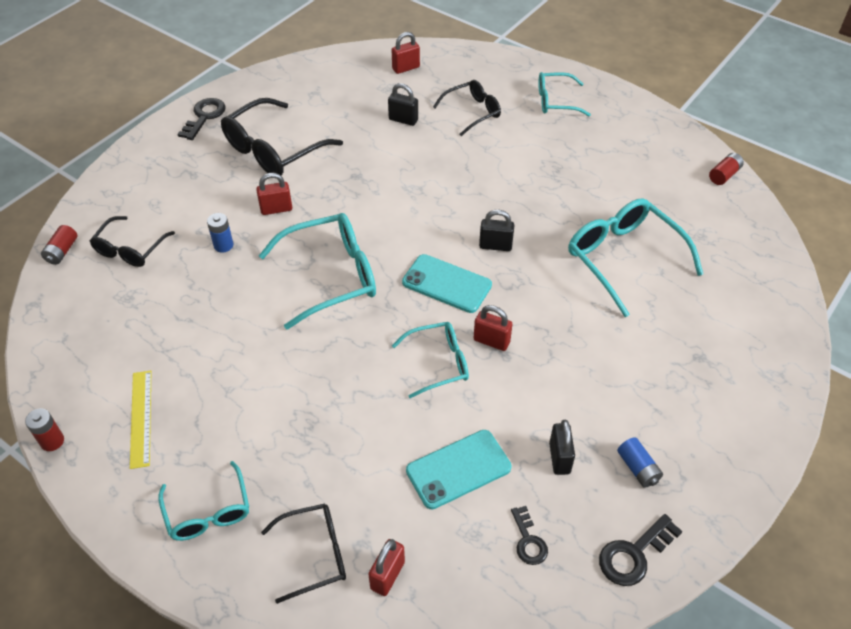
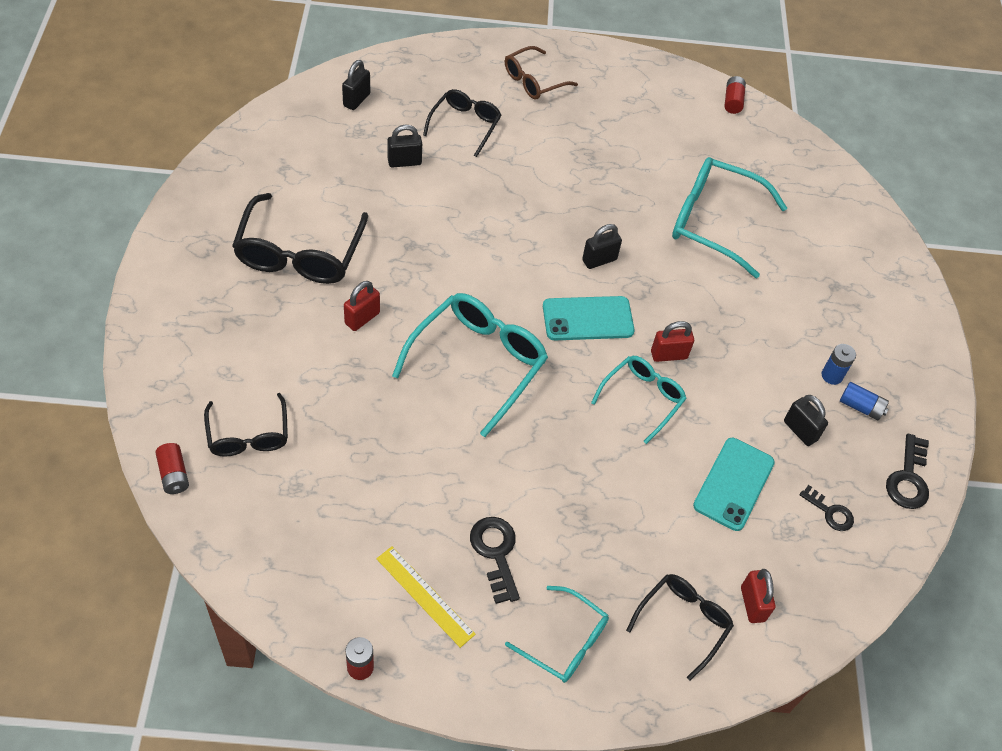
camera: 40 degrees left, 5 degrees up
(204, 117) = (186, 247): black key -> black key (496, 553)
(223, 245) = (343, 383): blue battery -> blue battery (832, 375)
(406, 68) = (356, 100): red padlock -> black padlock
(555, 101) = (533, 81): turquoise glasses -> brown glasses

